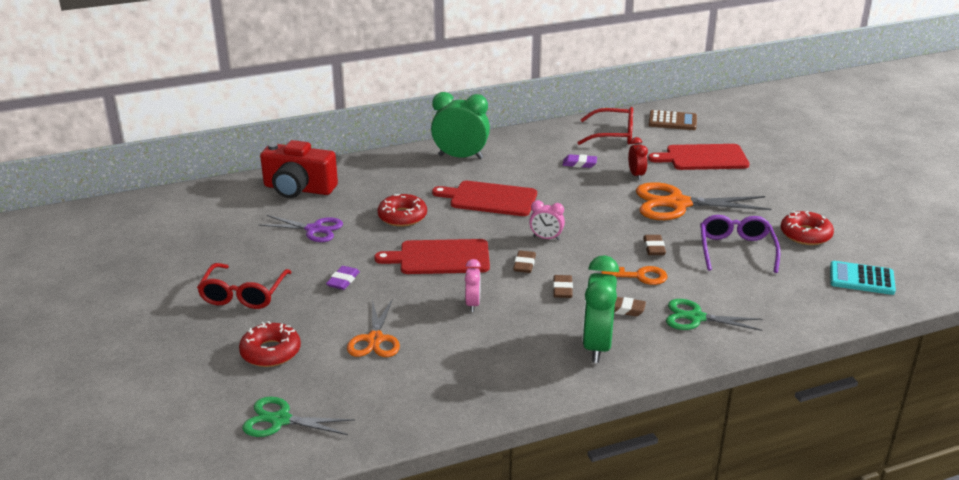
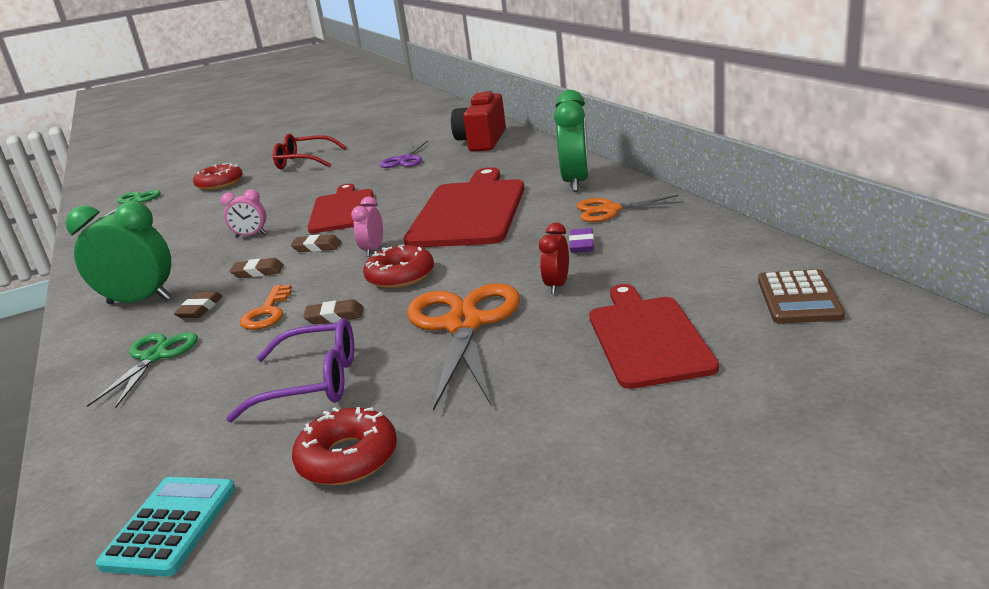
camera: 90 degrees right, 5 degrees down
(343, 280) = (313, 184): purple eraser -> none
(375, 340) = (215, 210): orange scissors -> orange scissors (610, 210)
(402, 216) = (428, 183): red donut -> red donut (400, 276)
(490, 199) = (470, 211): red cutting board -> red cutting board, size x1.51
(613, 135) = (698, 256): red glasses -> none
(636, 175) = (557, 286): red clock -> red clock turned 120 degrees clockwise

